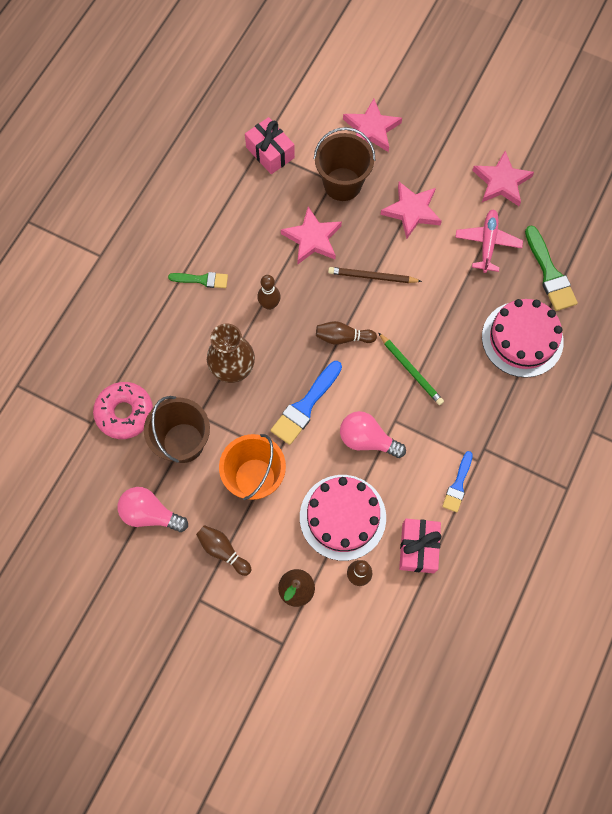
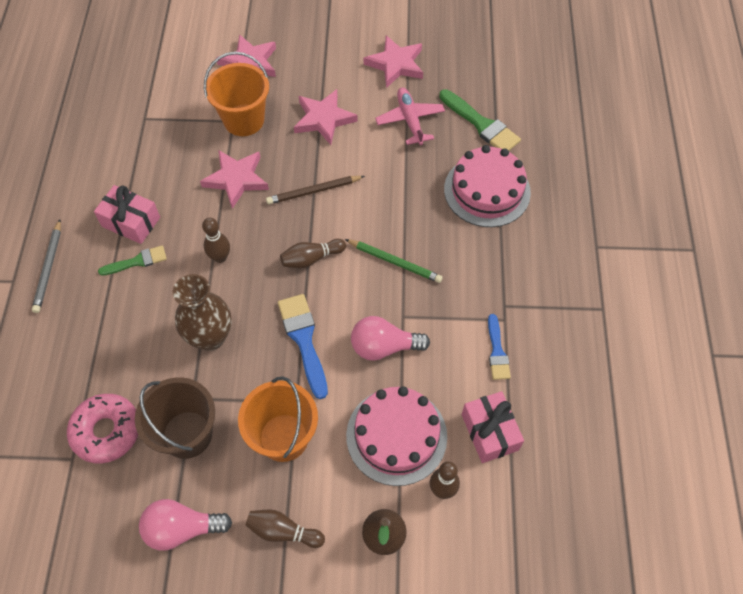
camera: 25 degrees left, 10 degrees down
(131, 256) = (49, 268): none -> grey pencil
(270, 152) = (157, 118): pink gift -> pink gift (131, 222)
(305, 406) = (304, 340): blue brush -> blue brush turned 150 degrees clockwise
(342, 184) = (244, 120): brown bucket -> orange bucket

